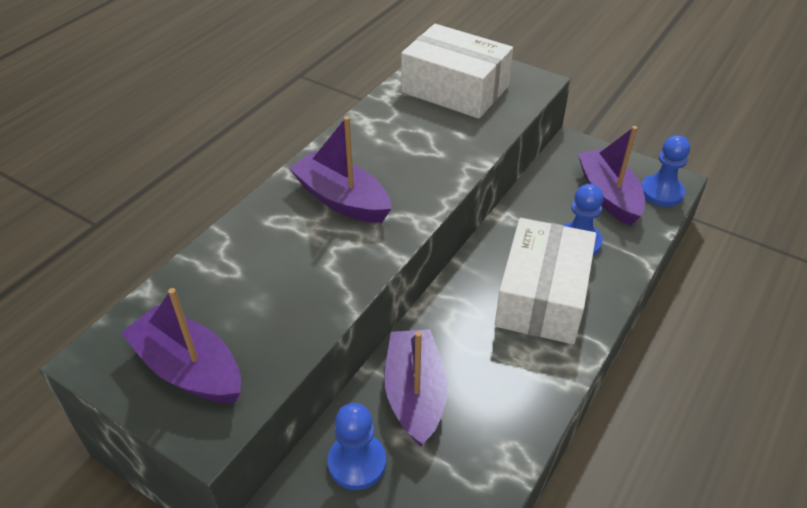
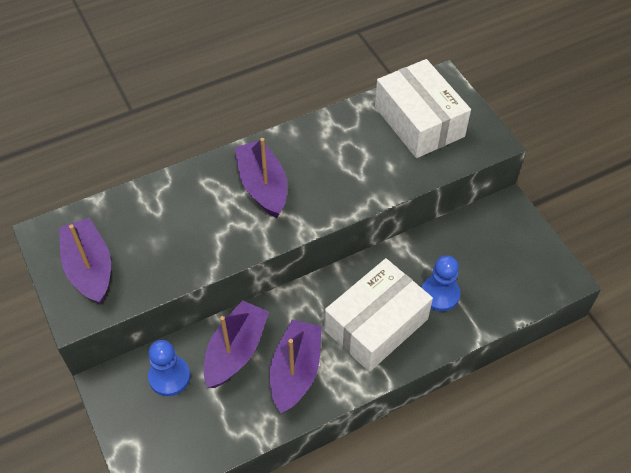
camera: 30 degrees right, 10 degrees up
(608, 195) = (499, 265): purple boat -> purple boat (295, 371)
(661, 192) = (546, 283): blue pawn -> none

